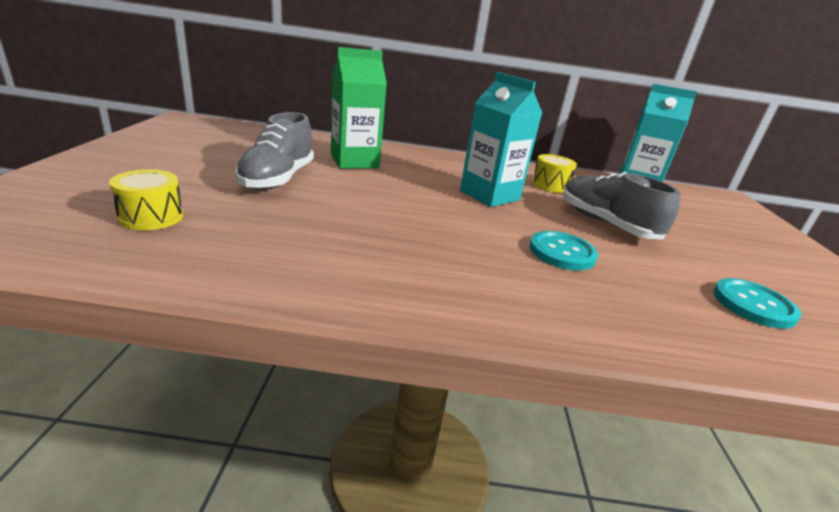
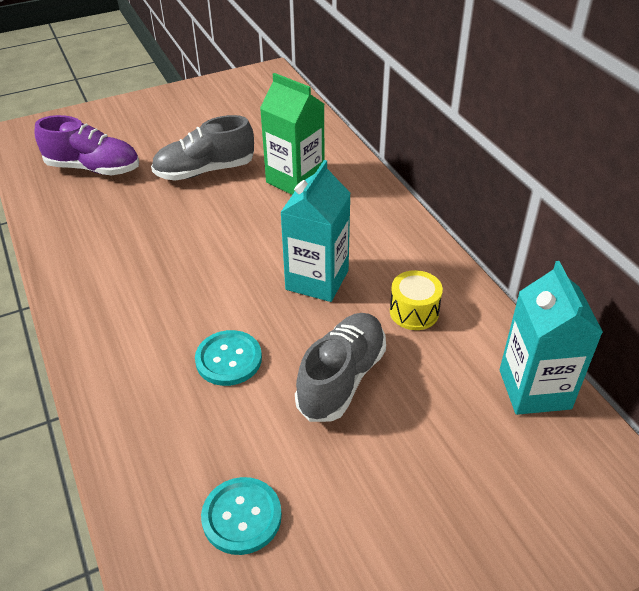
camera: 65 degrees right, 15 degrees up
(151, 217) = (93, 168): yellow drum -> purple shoe

